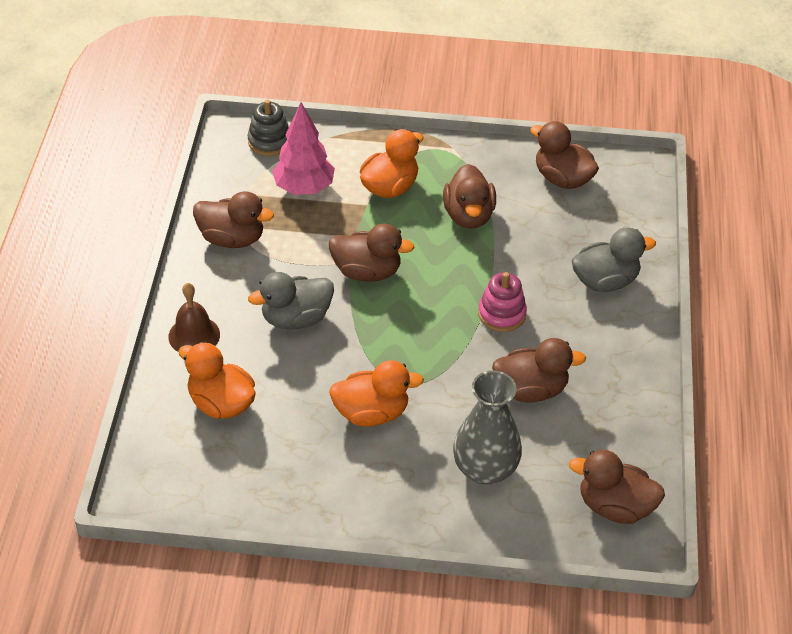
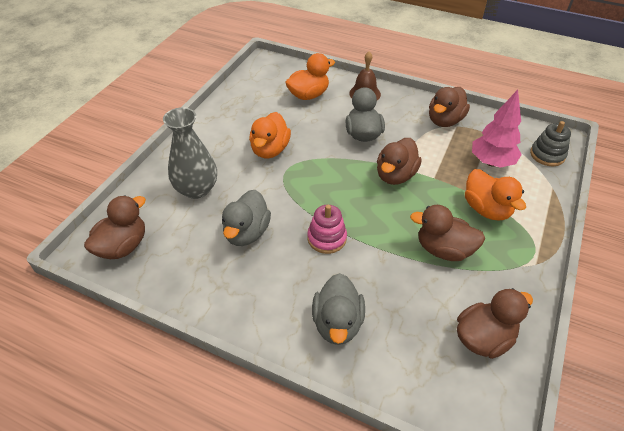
camera: 110 degrees right, 0 degrees up
(531, 390) = (247, 233): brown duck -> grey duck

